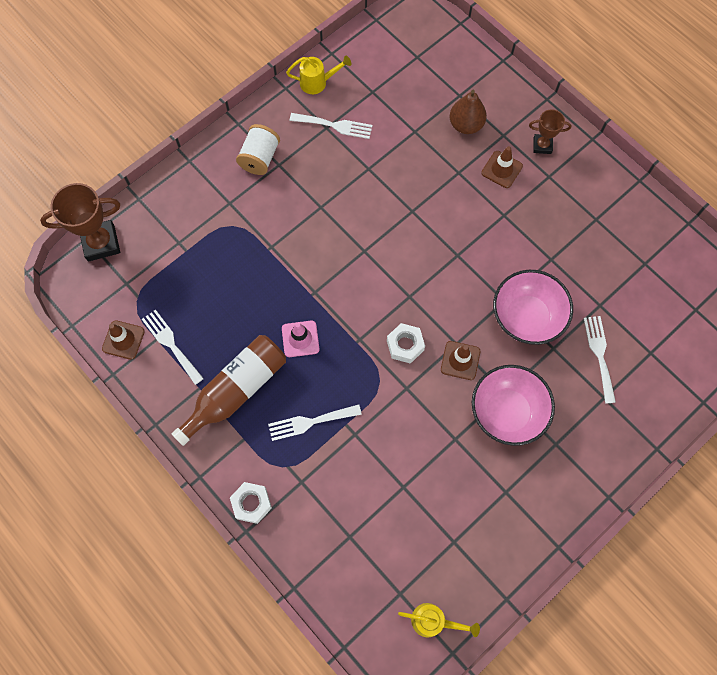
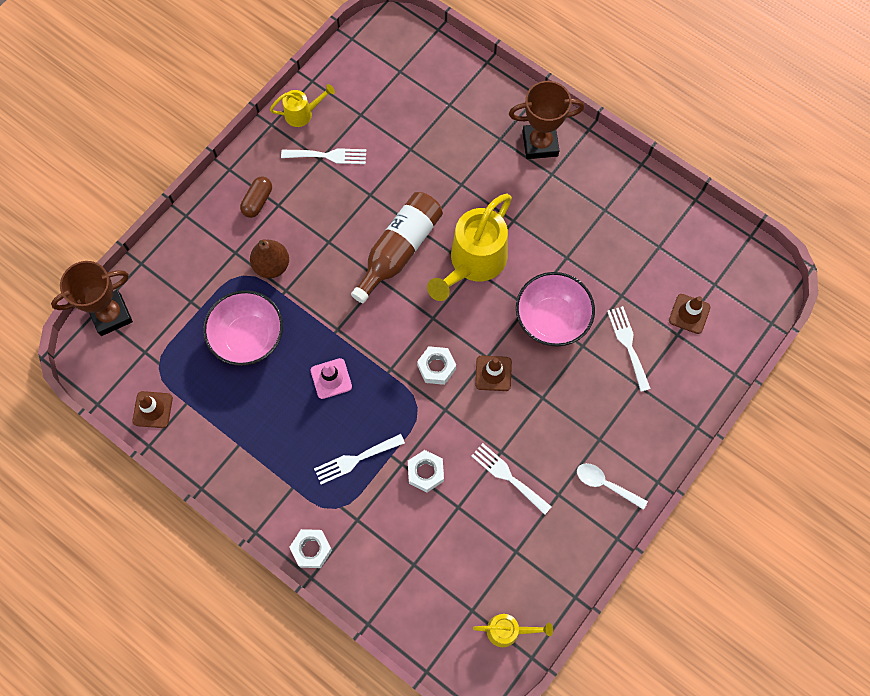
camera: 10 degrees left, 0 degrees up
(171, 344) = (202, 406): white fork -> white fork (508, 476)
(236, 391) = (276, 441): brown bottle -> brown bottle (399, 250)
(260, 158) = (257, 201): white spool -> brown capsule
(377, 447) = (425, 472): none -> white nut
(458, 249) = (473, 263): none -> yellow watering can
(466, 125) = (460, 134): brown pear -> brown pear (272, 265)
(501, 169) = (503, 174): brown traffic cone -> brown traffic cone (689, 314)
(507, 412) = (547, 416): pink bowl -> pink bowl (248, 338)
(542, 145) = (540, 144): brown trophy -> brown trophy, size x1.75
(555, 490) = (606, 484): none -> white spoon

